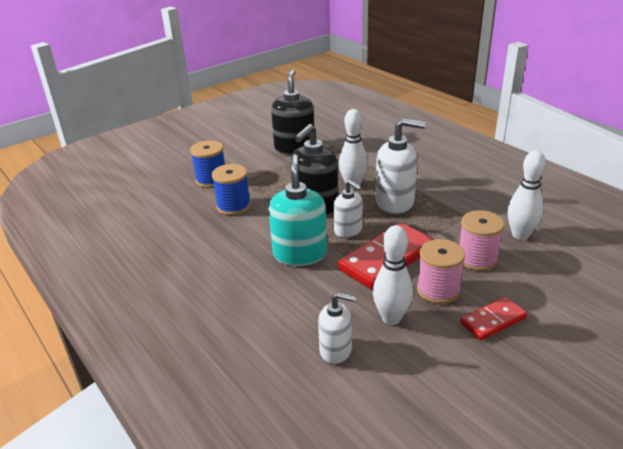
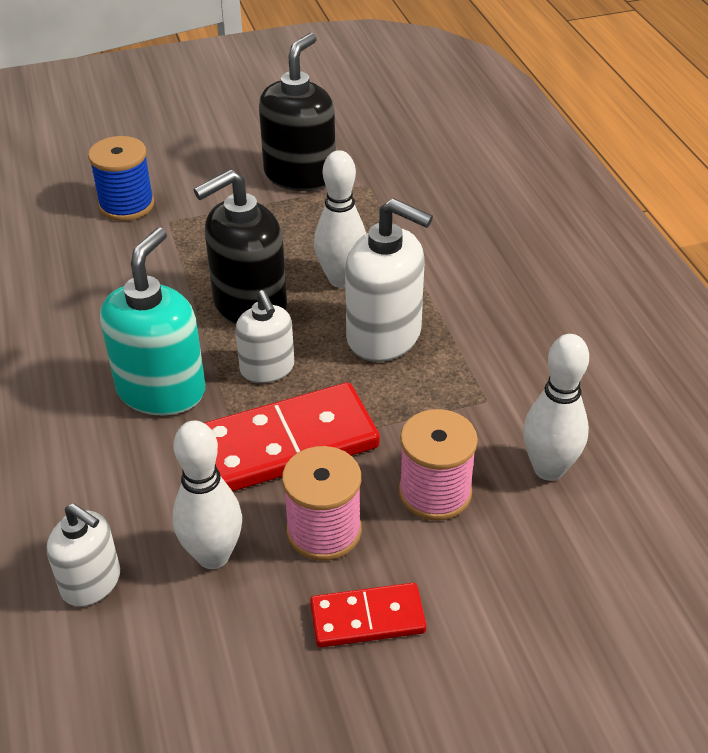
camera: 20 degrees right, 10 degrees up
(233, 206) = (125, 267): blue spool -> none

